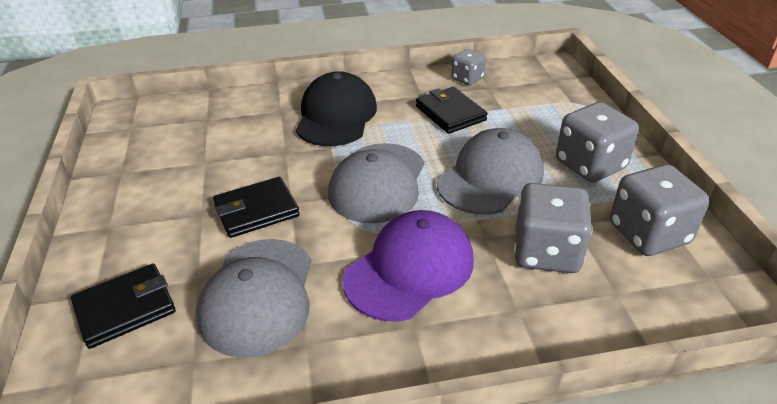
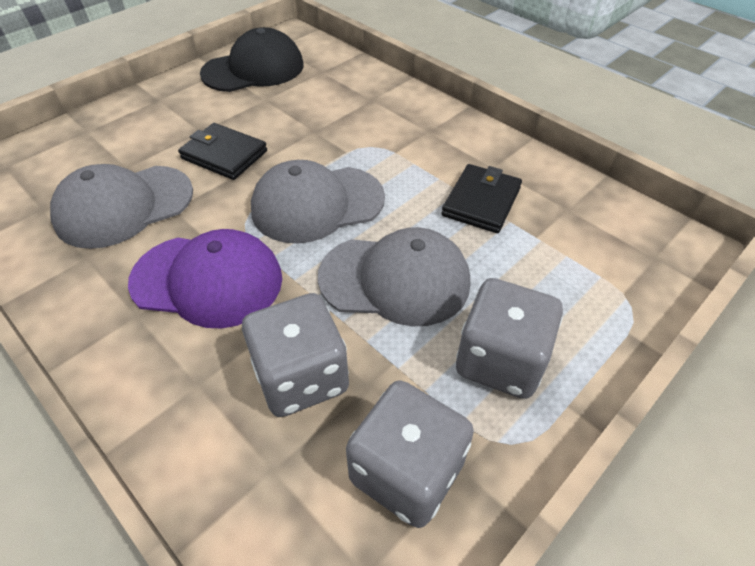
camera: 55 degrees right, 10 degrees up
(125, 308) = (79, 151): black wallet -> none
(336, 116) = (396, 132): black cap -> black cap (254, 69)
(467, 78) = (564, 186): grey dice -> none

